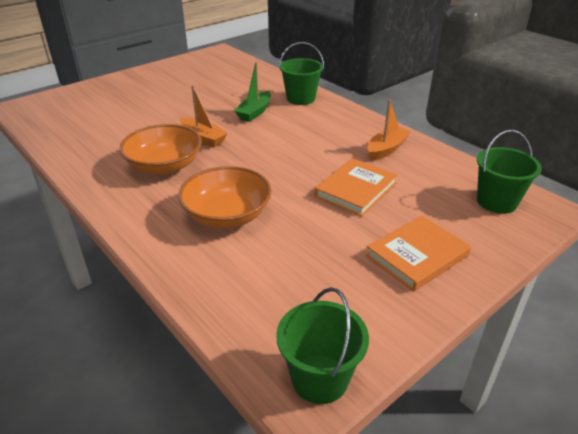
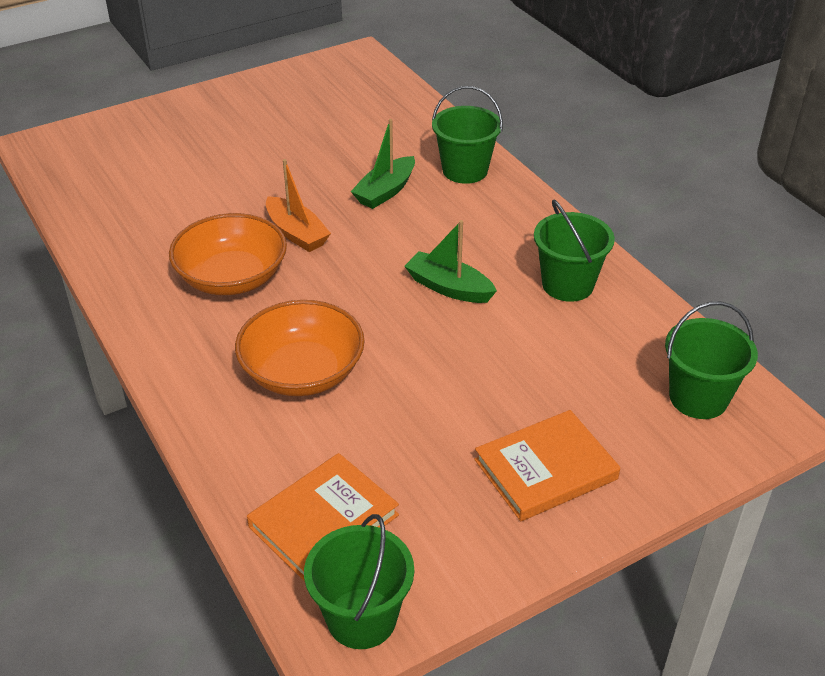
camera: 10 degrees right, 5 degrees up
(312, 158) = (449, 287): none -> green boat
(356, 190) = (496, 352): orange book -> orange book (323, 521)
(386, 149) = (567, 284): orange boat -> green bucket

